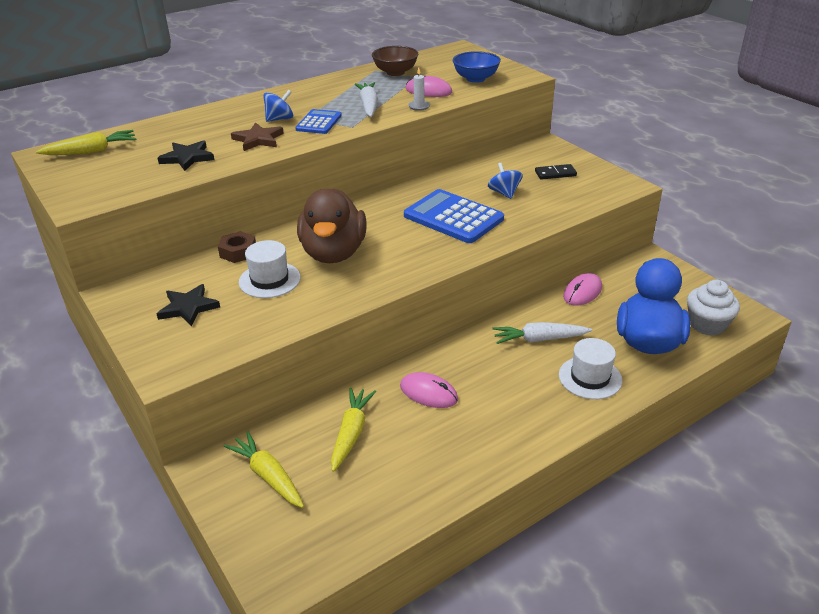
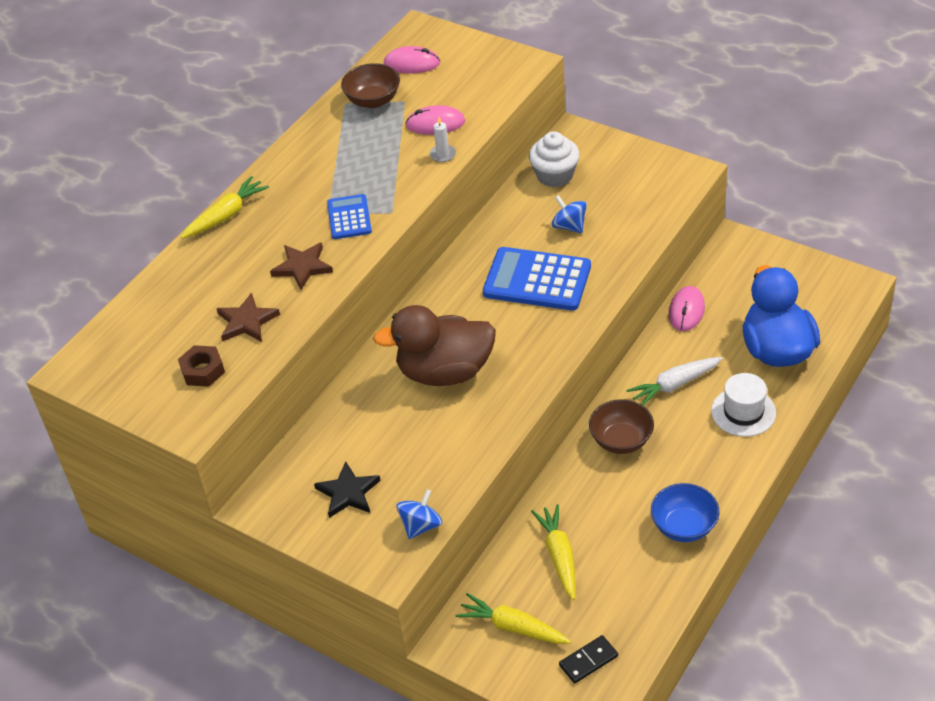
camera: 20 degrees left, 10 degrees up
(92, 151) = (125, 348): yellow carrot -> yellow carrot (226, 215)
(187, 158) = (247, 321): black star -> brown star
(238, 252) = (342, 406): brown nut -> brown nut (203, 371)
(269, 280) = (404, 429): white hat -> none
(280, 119) = (299, 226): blue spinning top -> blue spinning top (421, 525)
(333, 253) = (445, 372): brown duck -> brown duck turned 105 degrees clockwise
(368, 105) = (384, 171): white carrot -> none
(428, 393) = (604, 486): pink mouse -> pink mouse (412, 63)
(466, 364) = (621, 440): none -> brown bowl
(475, 79) = (475, 85): blue bowl -> blue bowl (684, 526)
(555, 174) = (607, 178): black domino -> black domino (588, 661)
(707, 324) = (822, 309): white cupcake -> white cupcake (555, 175)

